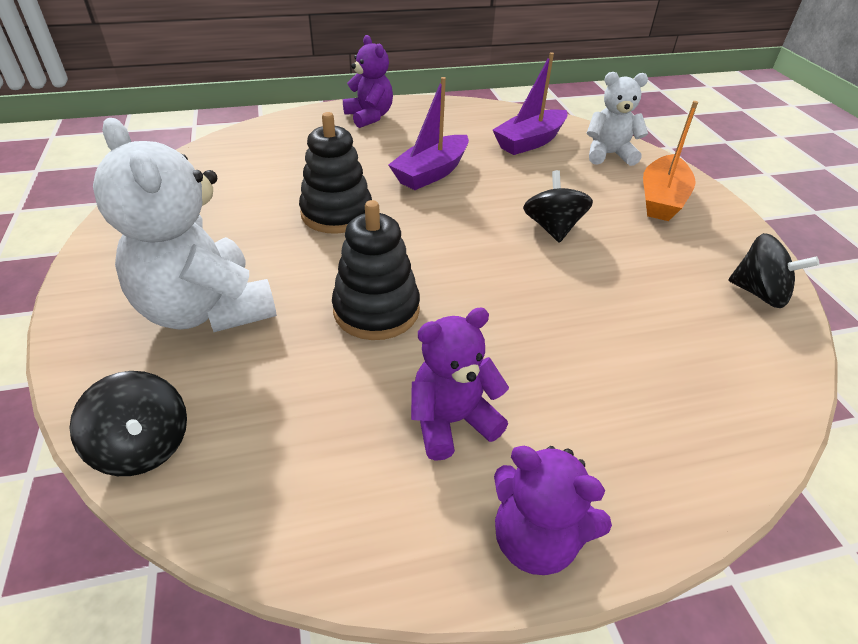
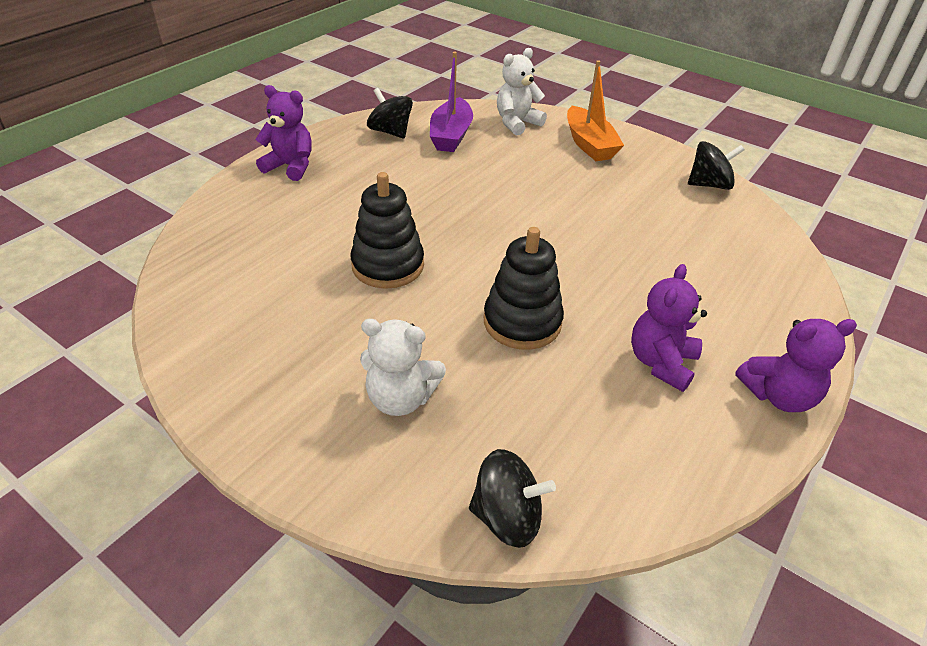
camera: 40 degrees left, 0 degrees up
(206, 309) = (400, 398): white teddy bear -> white teddy bear, size x0.59
(431, 173) = (413, 195): purple boat -> none
(552, 228) = (552, 198): black spinning top -> black spinning top (390, 132)

